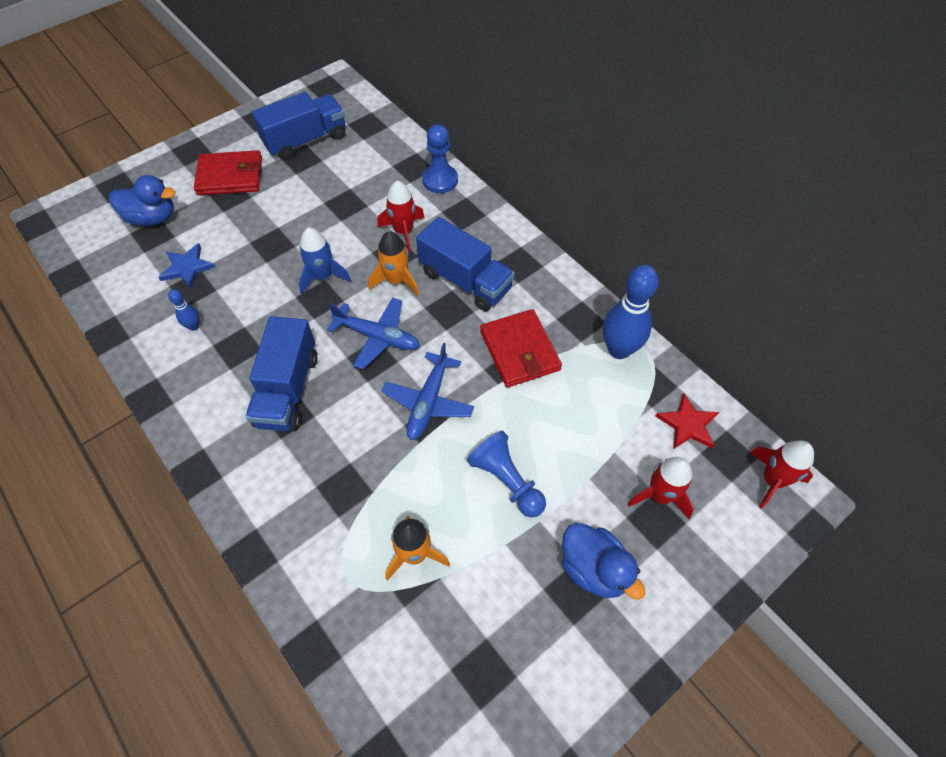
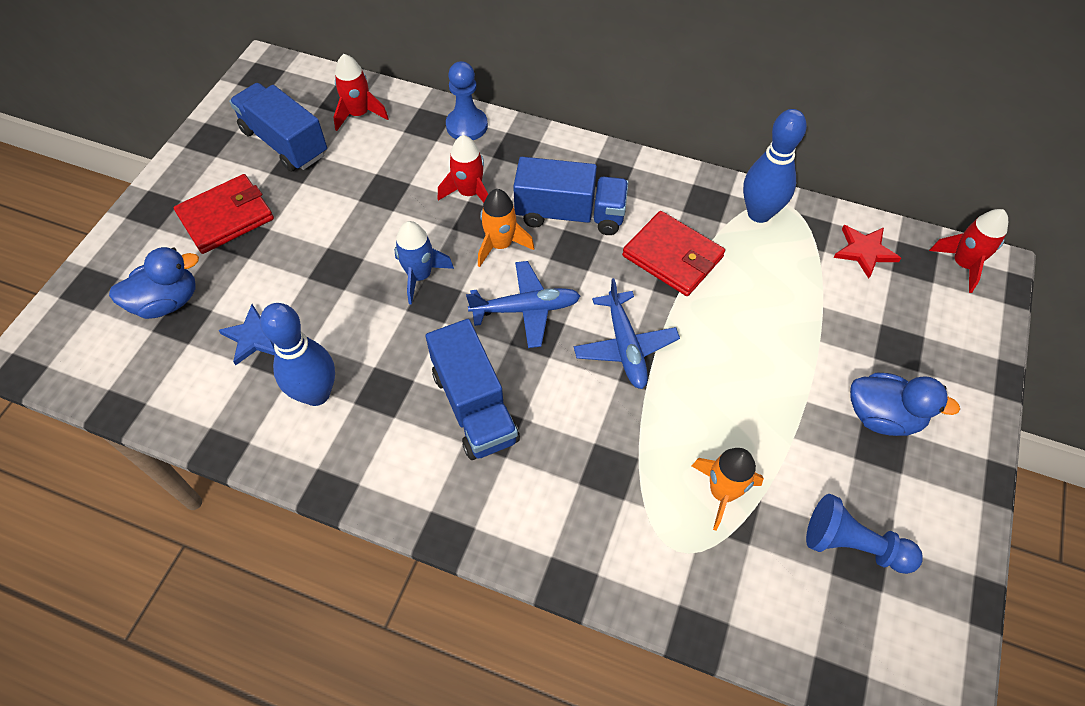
camera: 30 degrees left, 0 degrees up
(194, 326) = (316, 394): blue bowling pin -> blue bowling pin, size x2.14
(305, 140) = (284, 143): blue truck -> blue truck turned 75 degrees counterclockwise
(506, 480) = (752, 381): blue pawn -> blue pawn (852, 545)
(660, 495) = (887, 324): red rocket -> red rocket (359, 114)

